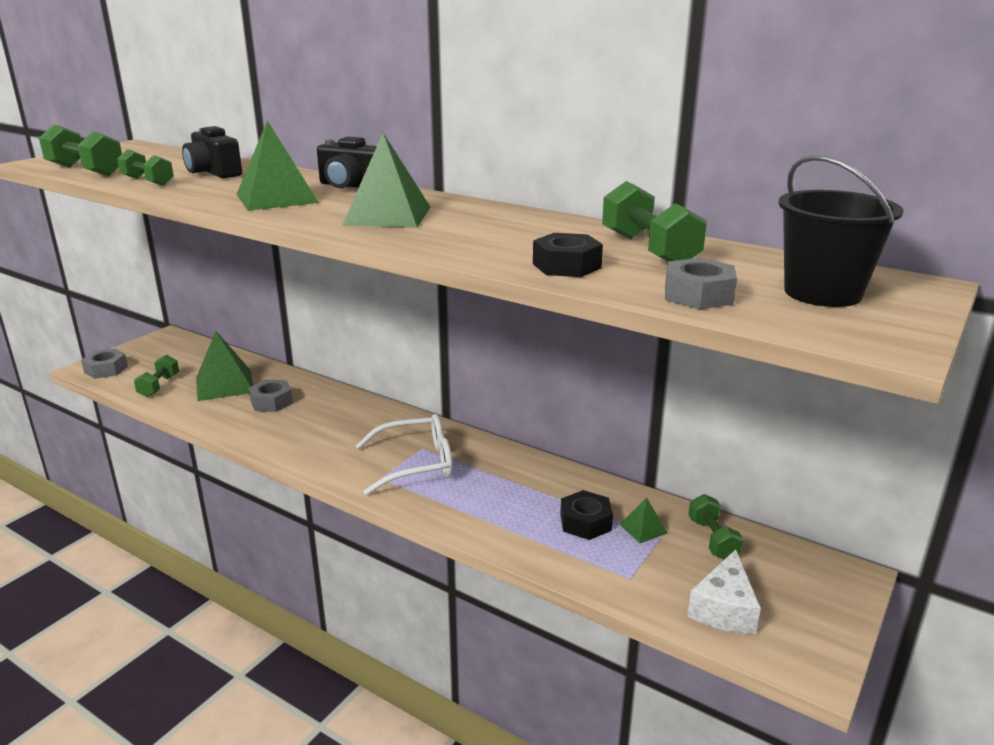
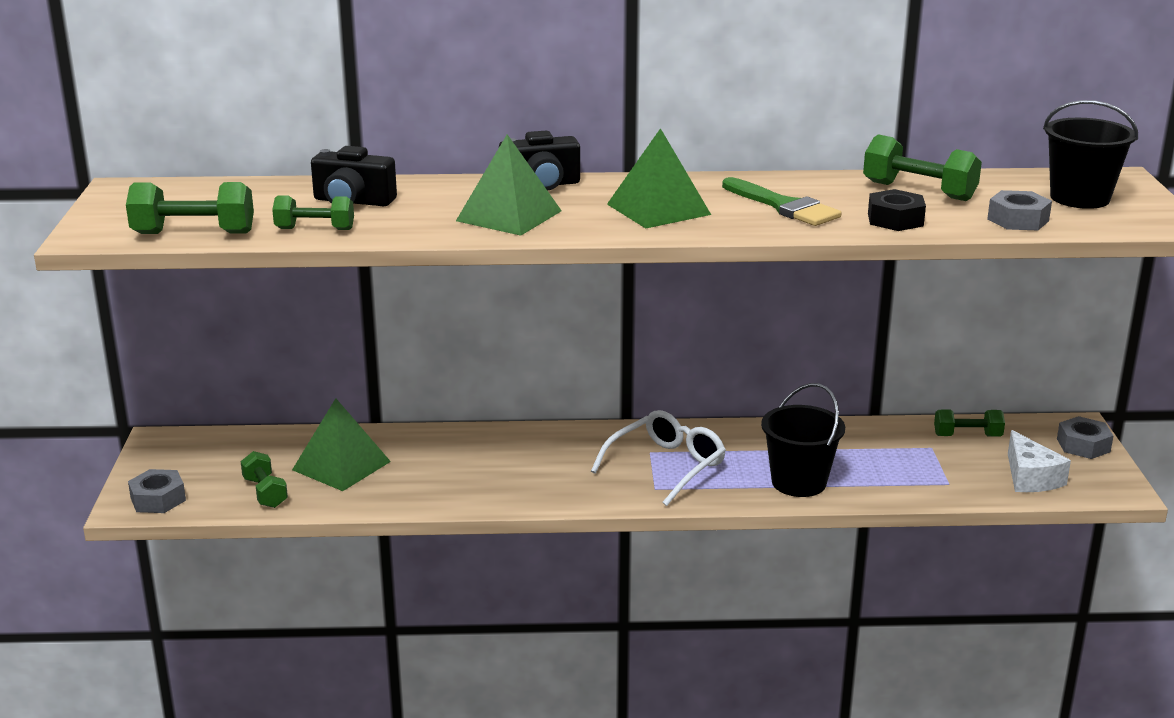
camera: 35 degrees left, 0 degrees up
(271, 402) = (428, 464): grey nut -> grey nut (1083, 445)
(492, 234) = (784, 206): none -> green brush
(496, 519) = (799, 482): none -> black bucket
(585, 522) = (867, 458): black nut -> none
(643, 528) = (912, 447): green pyramid -> none
(712, 539) = (967, 436): green dumbbell -> green dumbbell turned 45 degrees counterclockwise

